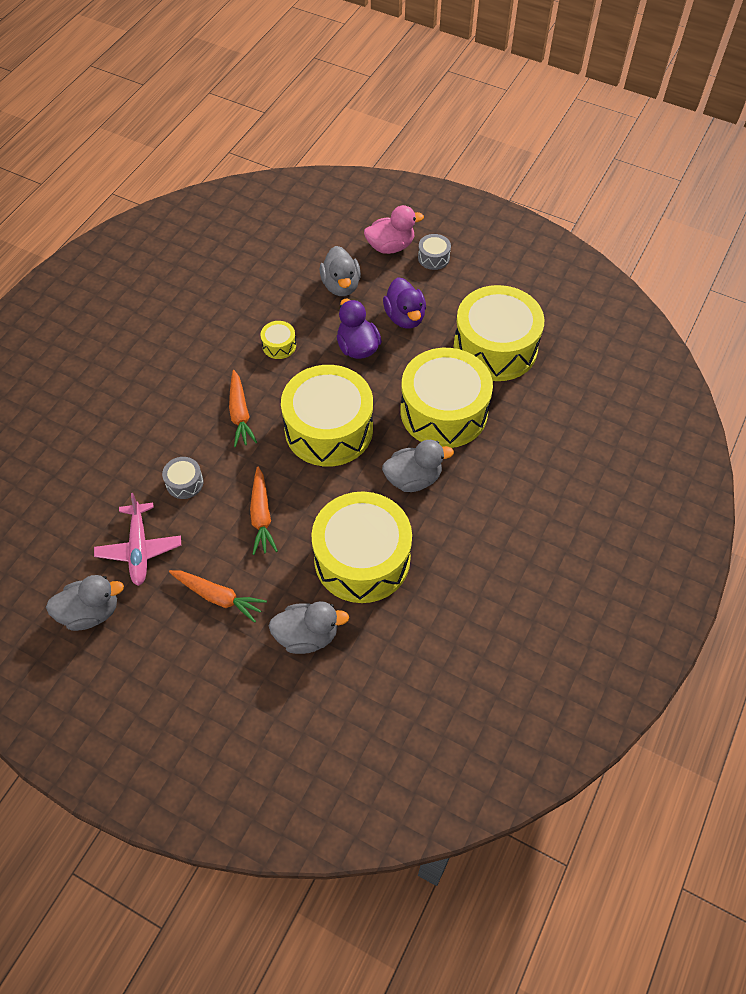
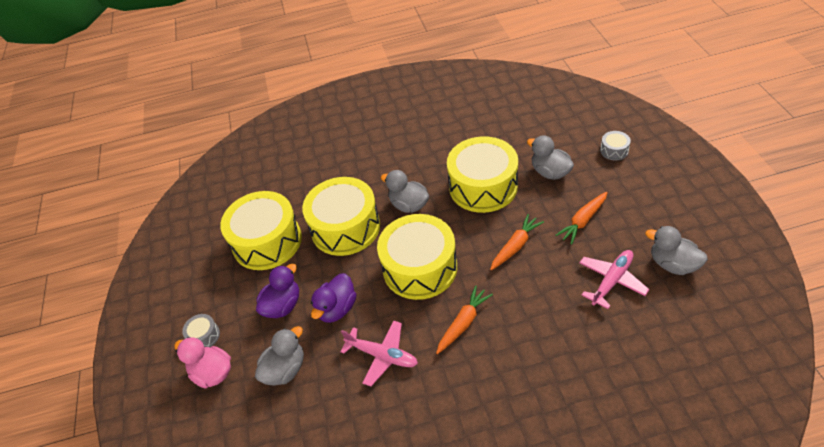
camera: 125 degrees left, 10 degrees down
(184, 483) = (546, 302): grey drum -> grey drum (614, 150)
(218, 597) = (583, 221): orange carrot -> orange carrot turned 120 degrees counterclockwise
(279, 345) = (382, 355): yellow drum -> pink plane

